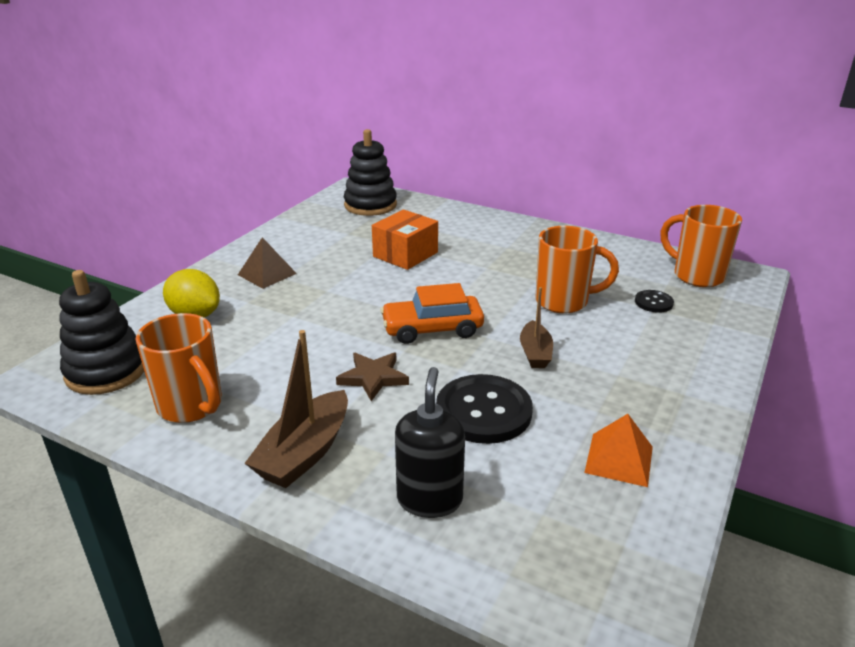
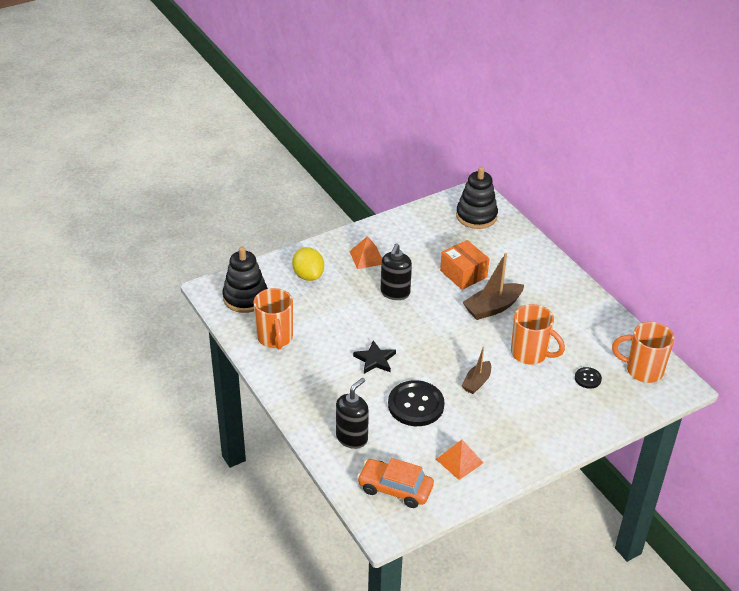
camera: 30 degrees right, 10 degrees up
(267, 274) = (366, 257): brown pyramid -> orange pyramid
(305, 452) = (312, 388): brown boat -> brown boat (492, 307)
(336, 296) = (395, 293): none -> black soap dispenser
(373, 378) = (375, 360): brown star -> black star
(405, 254) = (463, 274): orange box -> orange box turned 75 degrees clockwise
(432, 329) = (432, 341): orange car -> orange car (395, 488)
(696, 275) = (642, 370): orange mug -> orange mug turned 60 degrees counterclockwise

